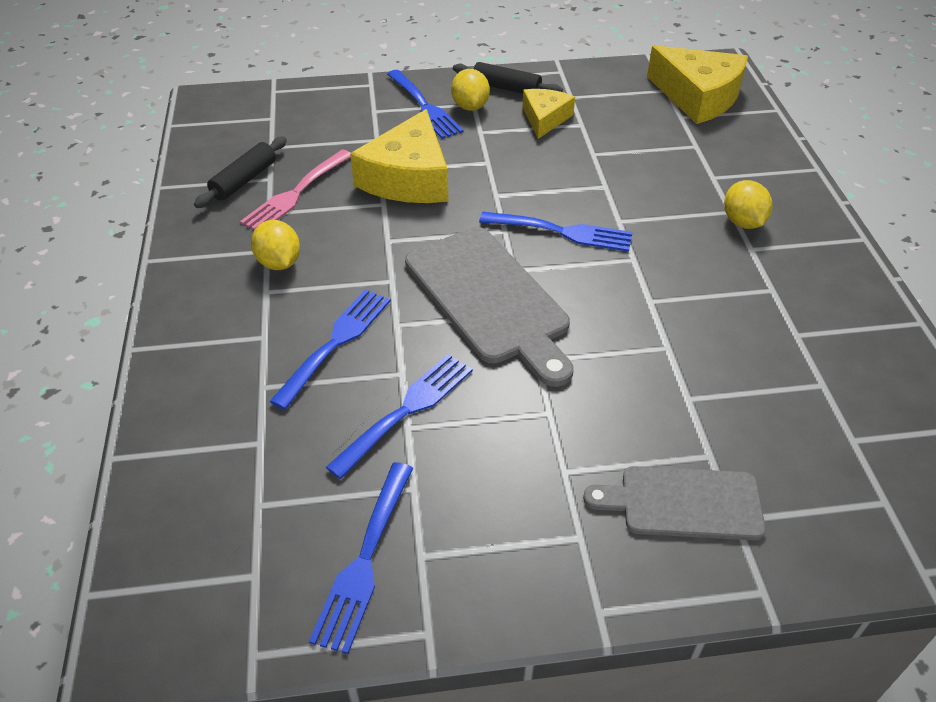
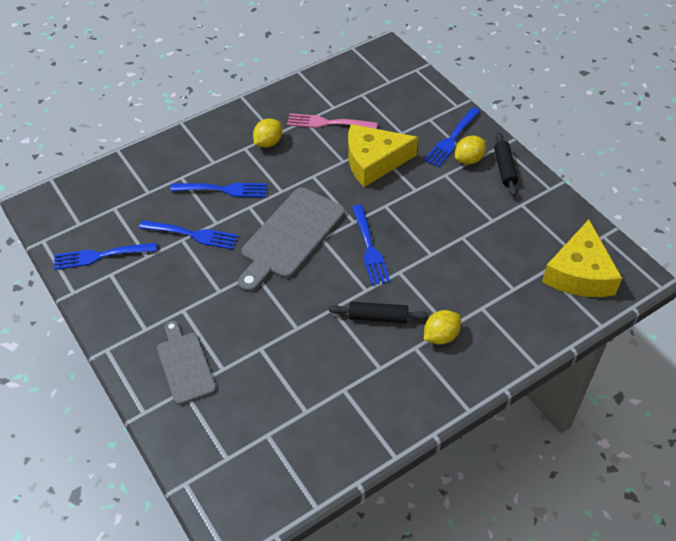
camera: 65 degrees right, 5 degrees up
(244, 180) = (325, 98): black rolling pin -> black rolling pin (378, 317)
(545, 119) = (483, 200): yellow cheese -> none

